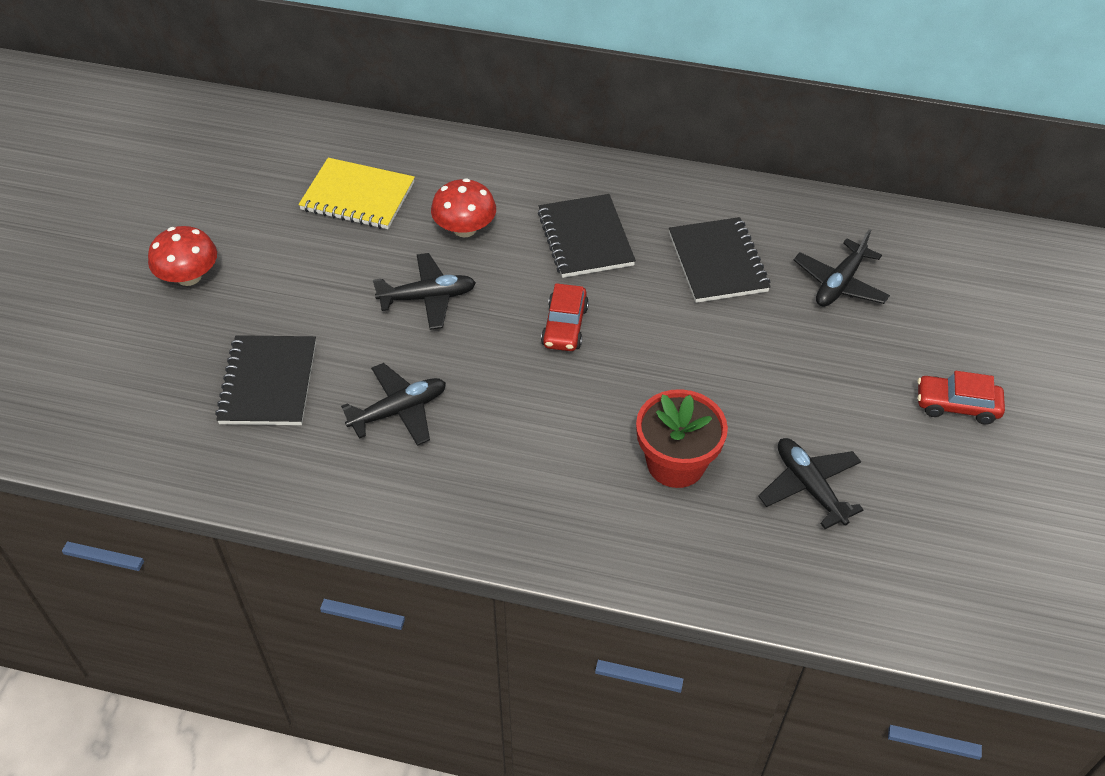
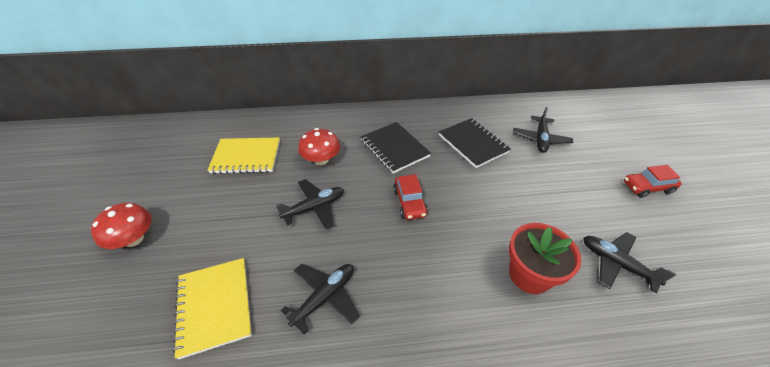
camera: 20 degrees left, 5 degrees down
(268, 383) = (215, 306): black notebook -> yellow notebook

